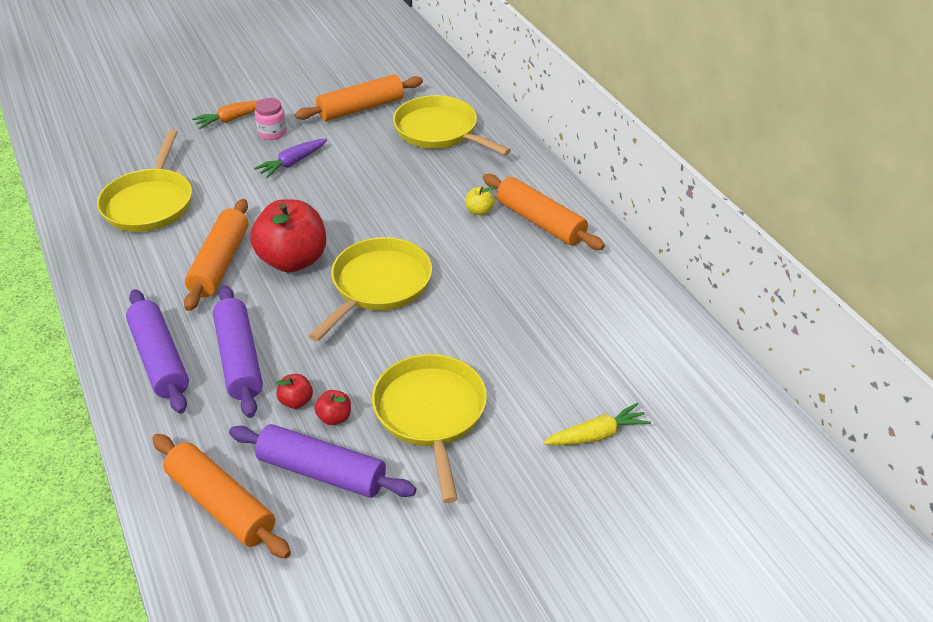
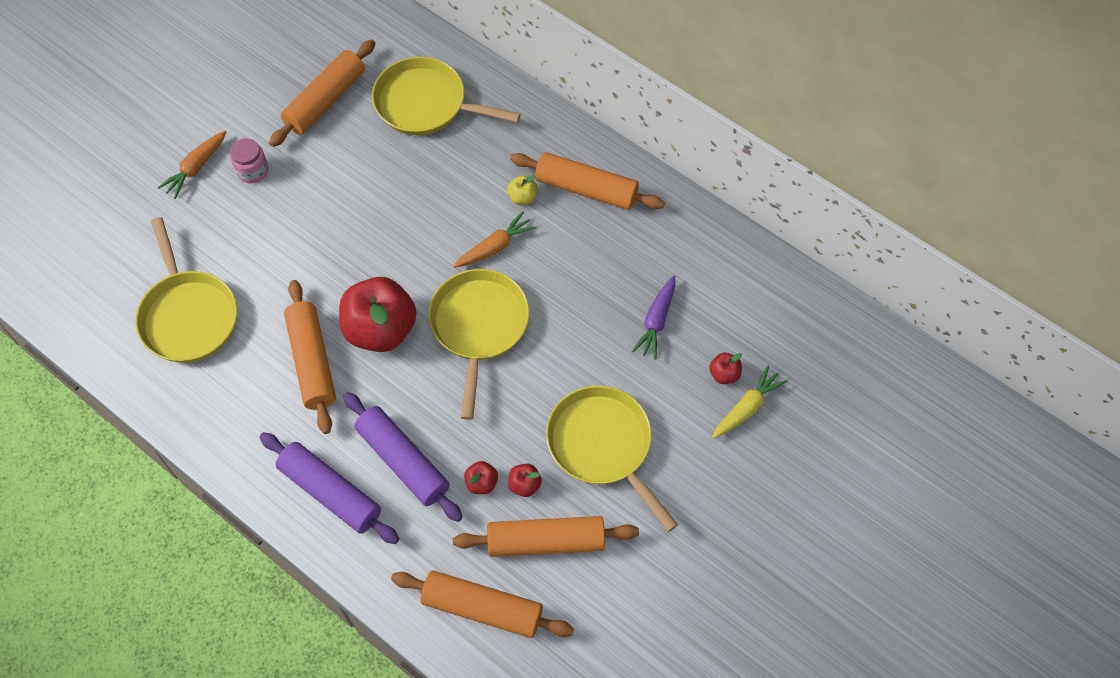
camera: 25 degrees left, 20 degrees up
(293, 163) = (301, 205): purple carrot -> purple carrot (656, 321)
(322, 471) = (546, 541): purple rolling pin -> orange rolling pin
(432, 236) = (495, 247): none -> orange carrot
(589, 399) = (724, 374): none -> red apple

